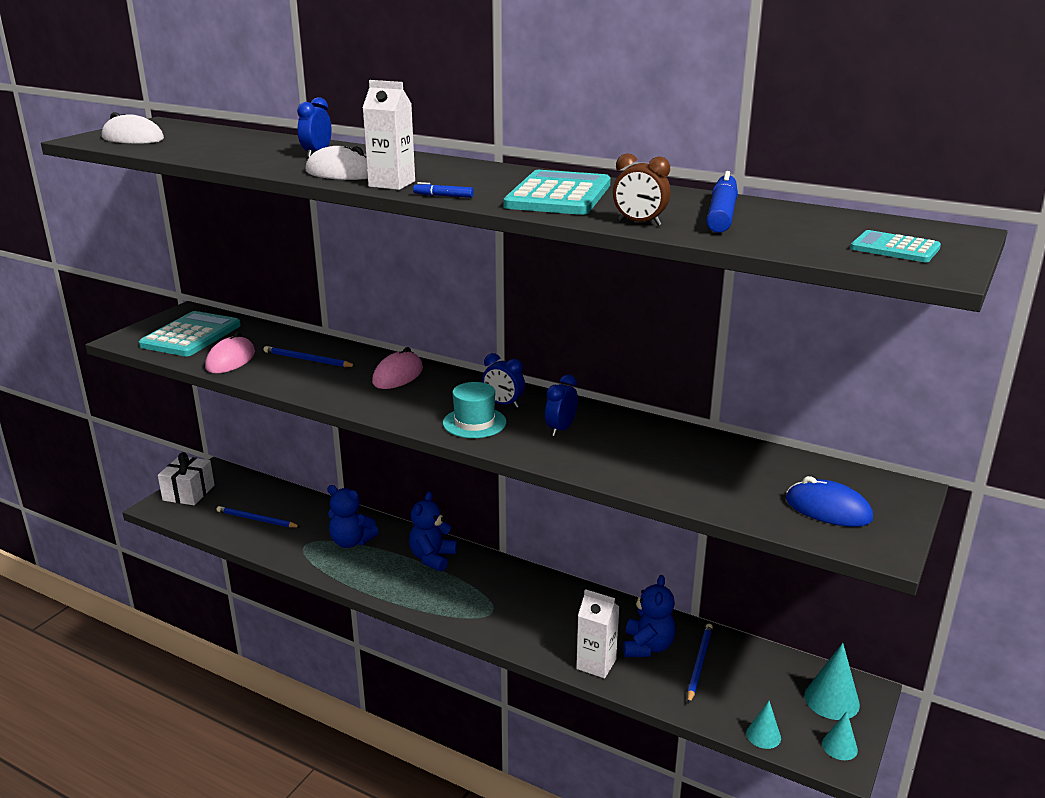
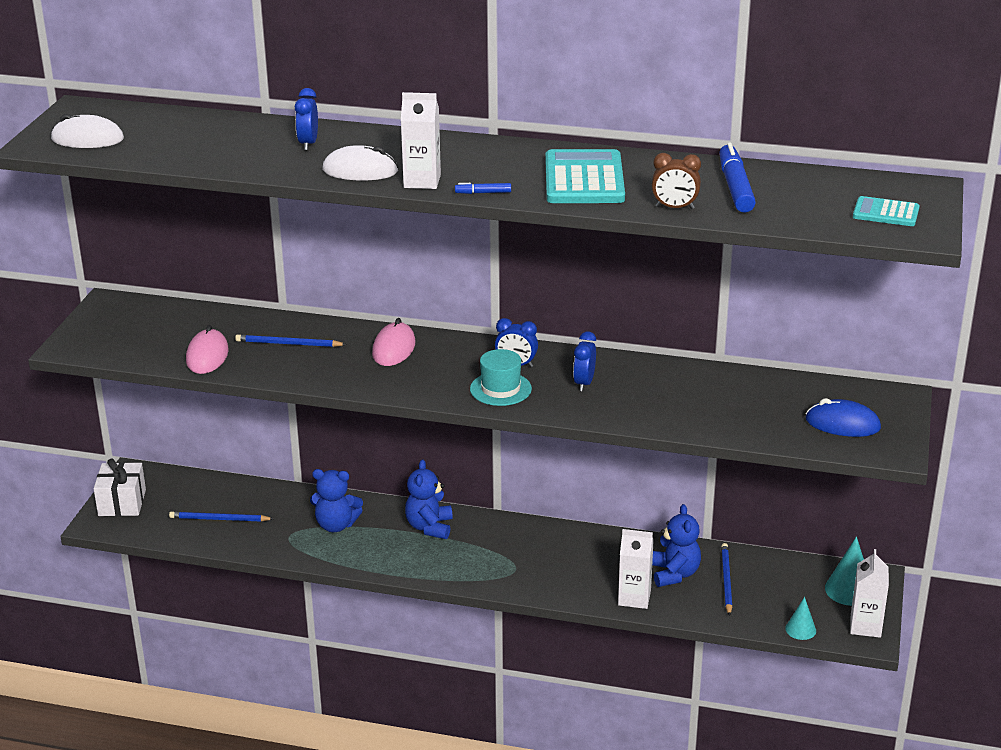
camera: 15 degrees left, 5 degrees up
(191, 335) = (139, 332): turquoise calculator -> none
(839, 746) = (865, 626): turquoise cone -> white carton

